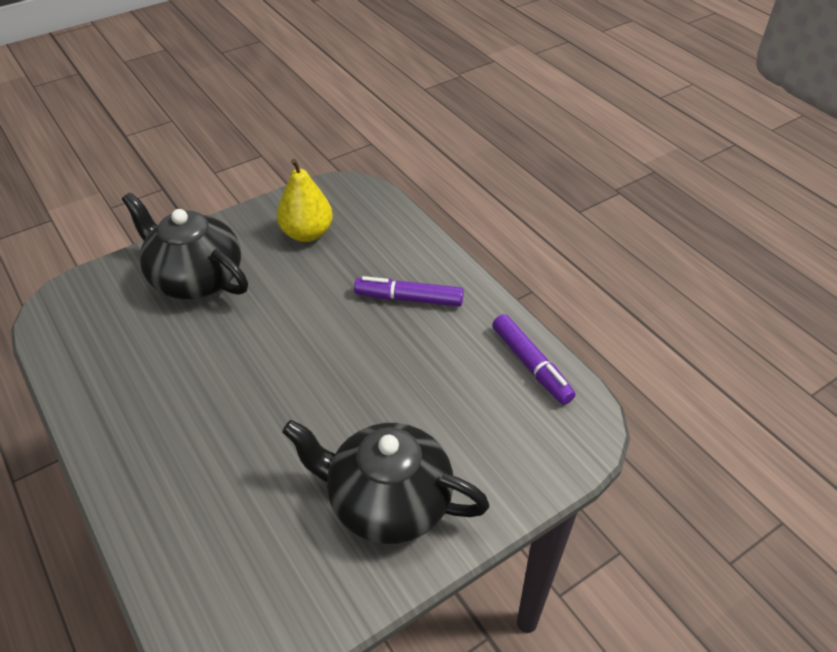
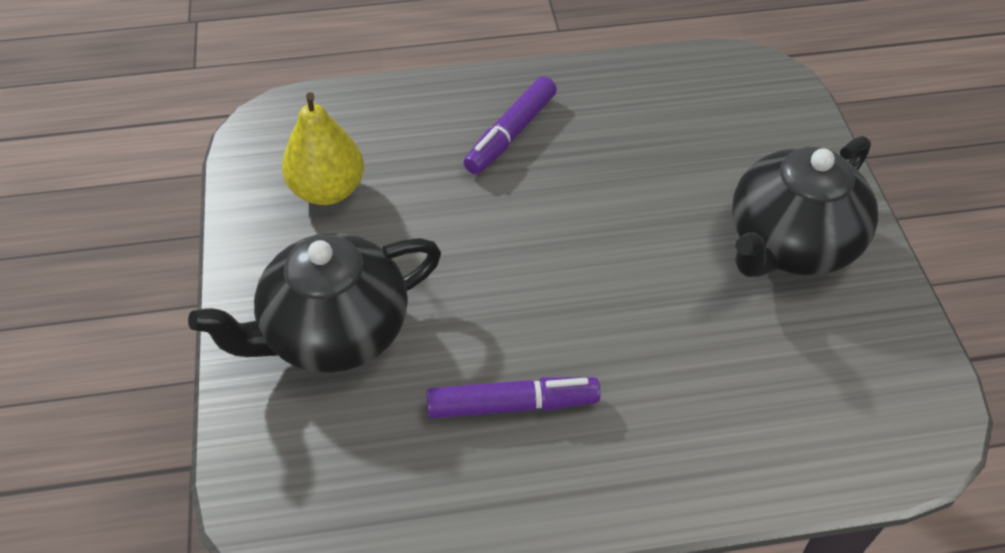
camera: 65 degrees left, 5 degrees up
(531, 365) = (663, 76): purple marker -> purple marker (512, 405)

